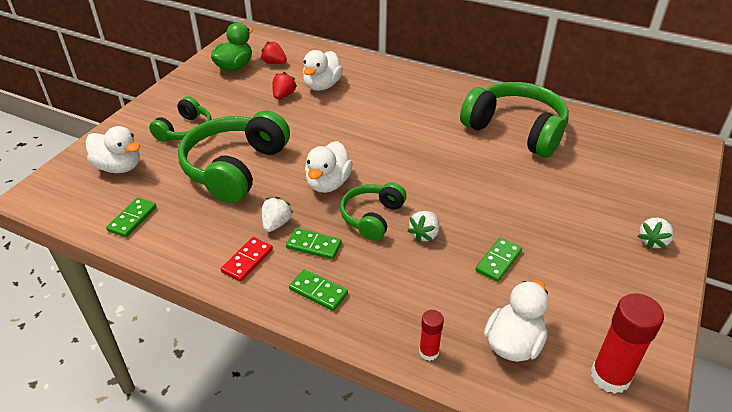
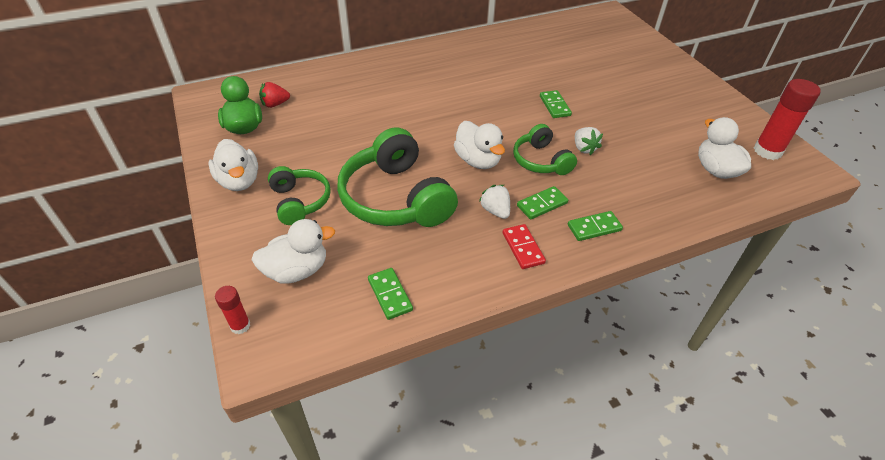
camera: 50 degrees left, 5 degrees up
(283, 95) = (331, 123): red strawberry -> none
(322, 86) = (348, 99): white duck -> white duck (239, 181)
(429, 352) = (696, 208): red glue stick -> red glue stick (240, 325)
(498, 261) = (640, 134): green domino -> green domino (554, 106)
(516, 130) = (521, 54): green headphones -> none
(652, 241) = (676, 73): white strawberry -> none

